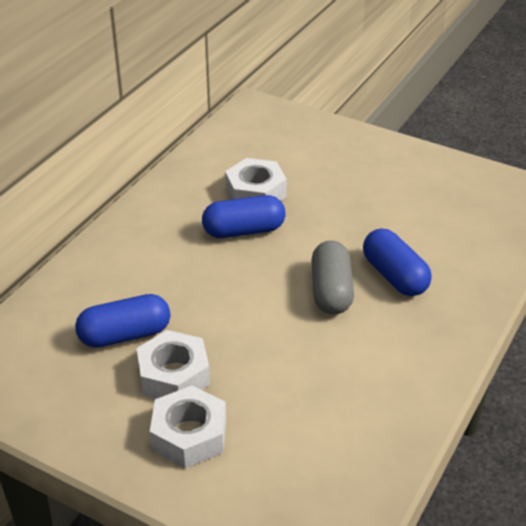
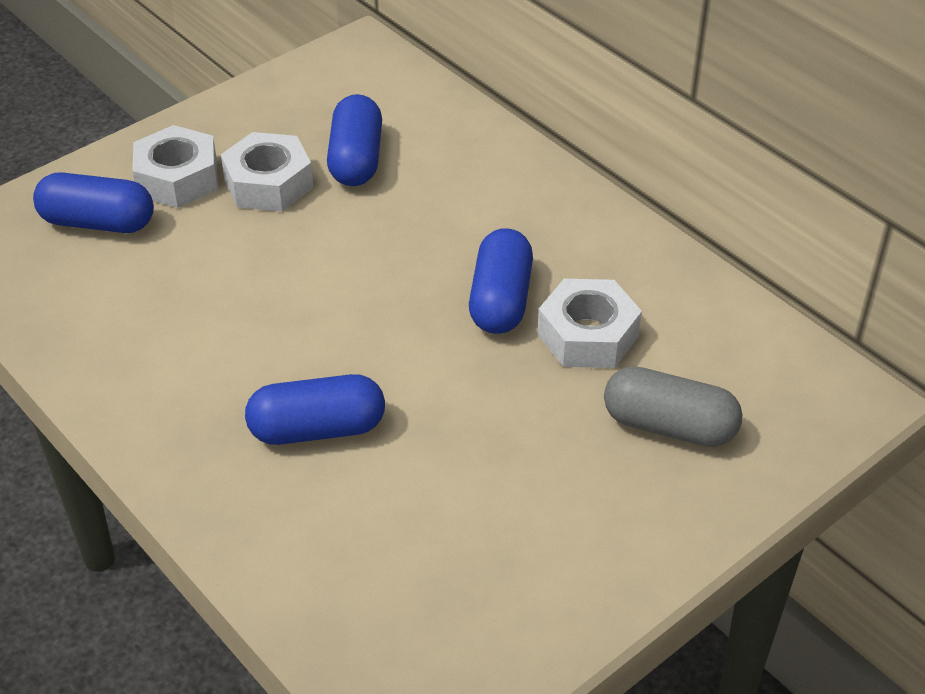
camera: 110 degrees right, 5 degrees up
(267, 465) = (98, 222): none -> blue capsule
(331, 291) = (326, 352): grey capsule -> grey capsule (669, 426)

